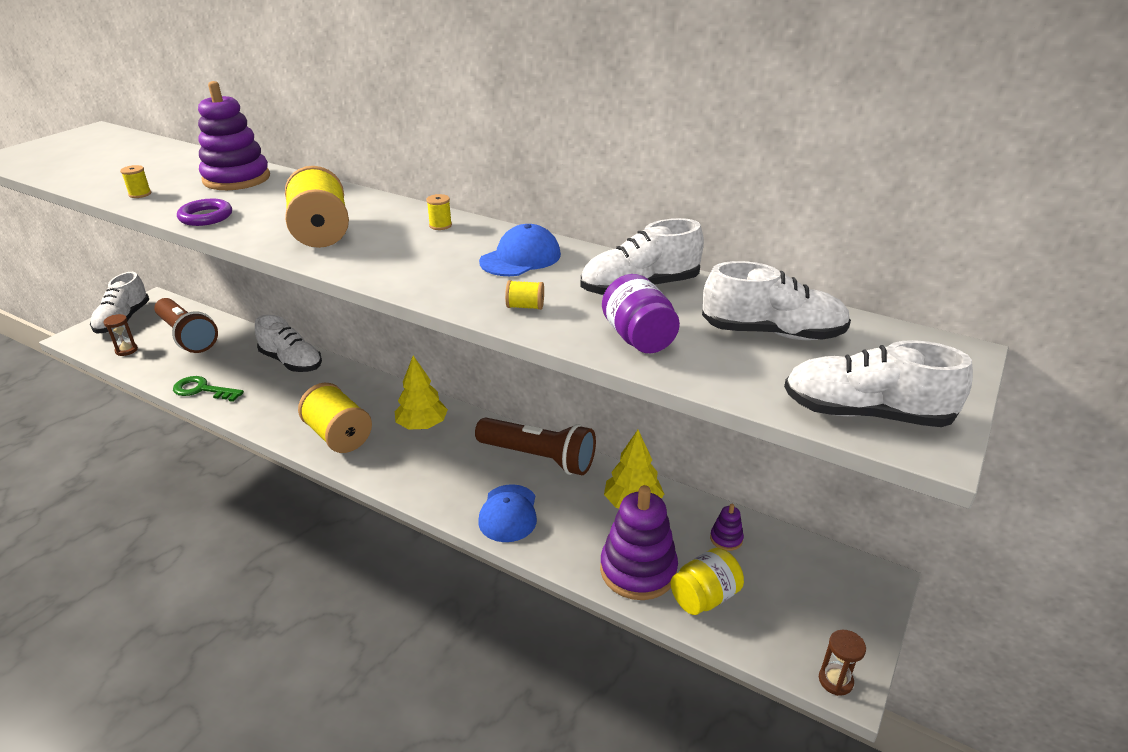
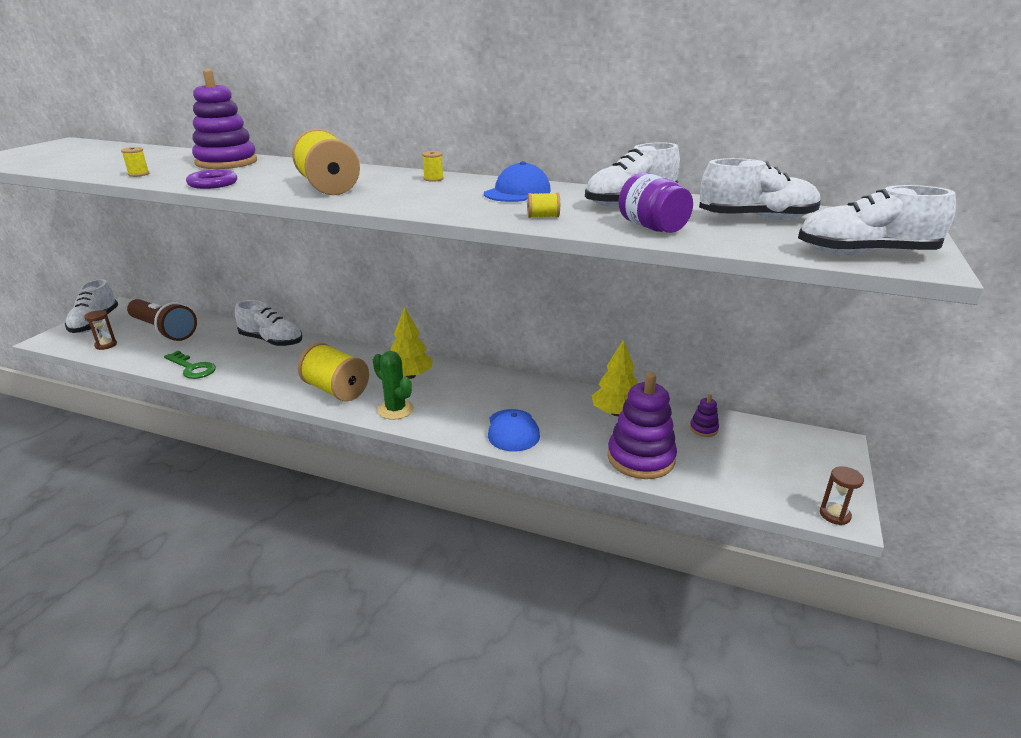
camera: 10 degrees left, 5 degrees down
(202, 390) = (192, 368): green key -> green key turned 150 degrees counterclockwise
(392, 470) = (395, 410): none -> green cactus
(538, 458) = (522, 389): brown flashlight -> none
(704, 597) = (704, 471): yellow jar -> none

